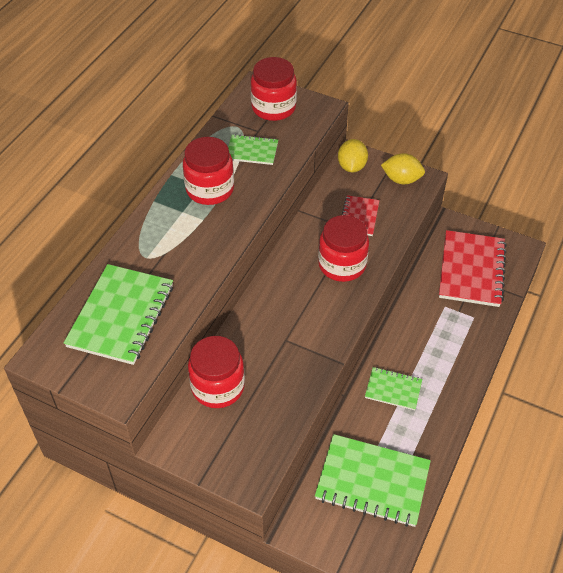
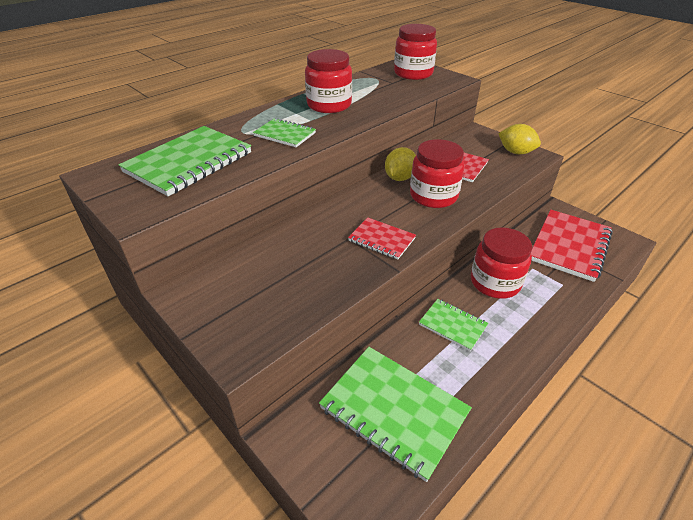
camera: 20 degrees right, 10 degrees down
(218, 387) = (260, 258): red jar -> red jar (495, 282)
(252, 151) = (380, 91): green notebook -> green notebook (285, 134)
(315, 333) = (381, 240): none -> red notebook
(351, 166) = (471, 137): yellow lemon -> yellow lemon (399, 178)

